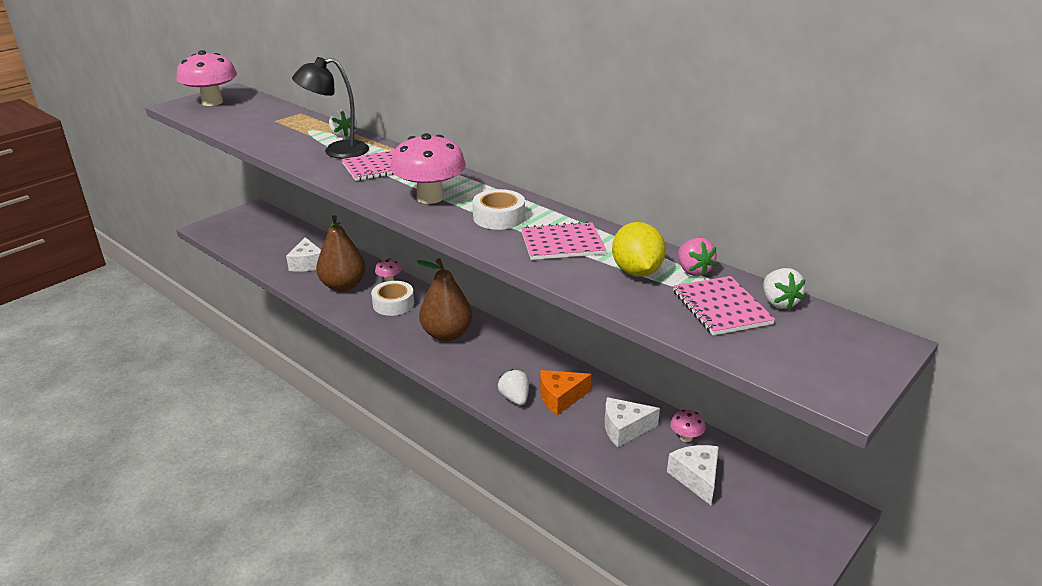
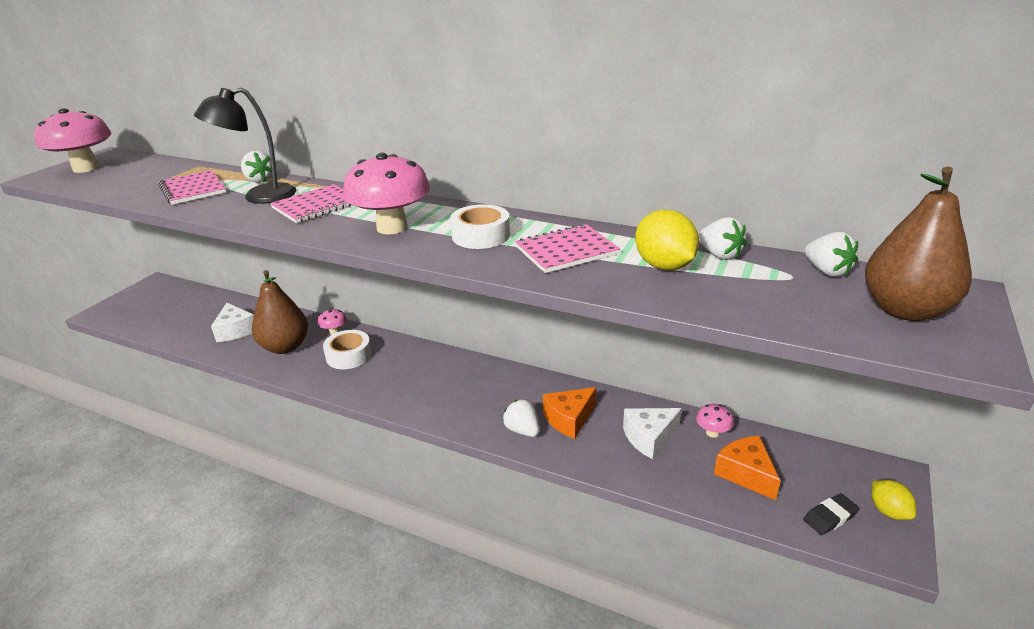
camera: 15 degrees left, 0 degrees up
(447, 334) = (420, 376): brown pear -> brown pear (905, 310)
(693, 271) = (719, 255): pink strawberry -> white strawberry
(696, 478) = (746, 473): white cheese -> orange cheese
(721, 307) = (777, 287): pink notebook -> pink notebook (193, 189)
(753, 531) = (830, 517): none -> black eraser
(812, 539) = (888, 511): none -> yellow lemon

